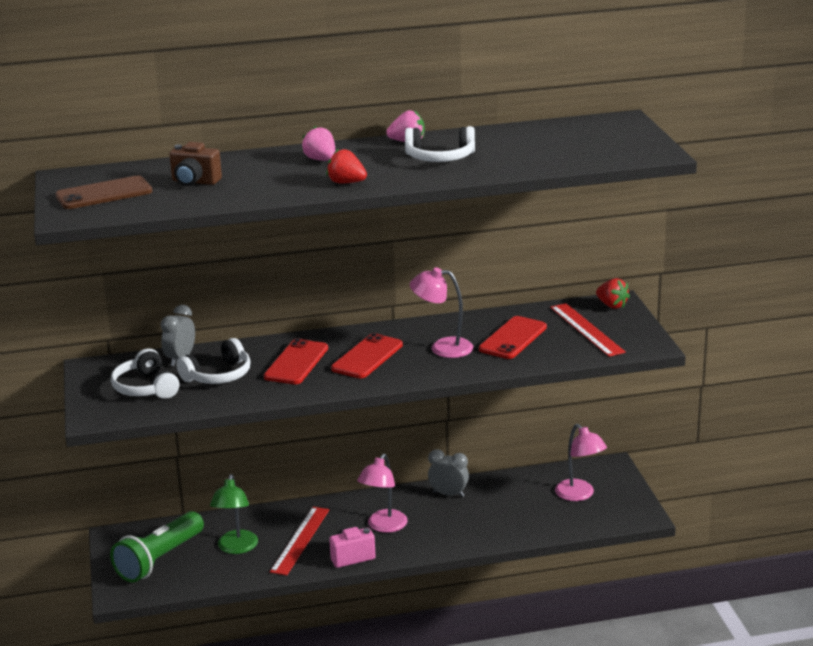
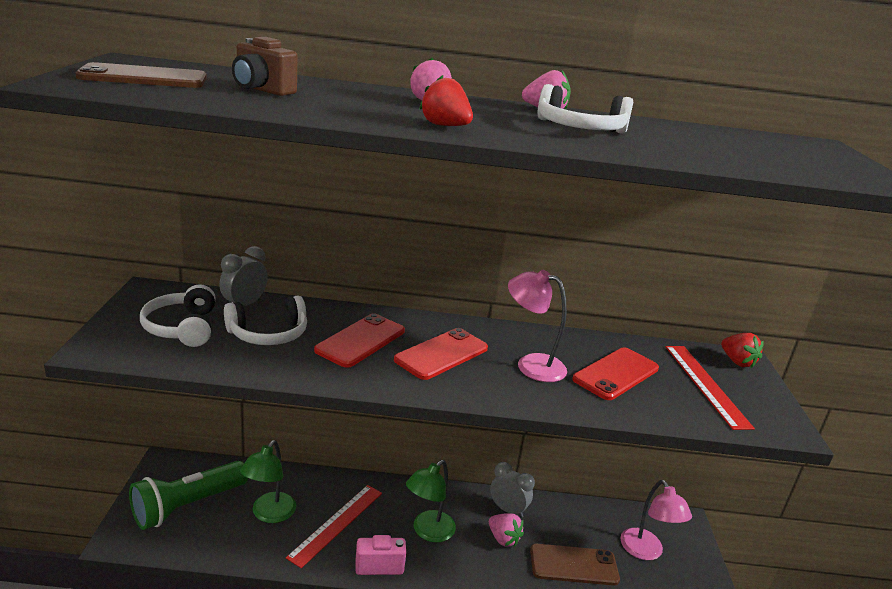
camera: 10 degrees right, 0 degrees up
(383, 526) = (428, 532): pink lamp -> green lamp
(452, 515) = (503, 539): none -> pink strawberry
(518, 519) = (573, 565): none -> brown phone

